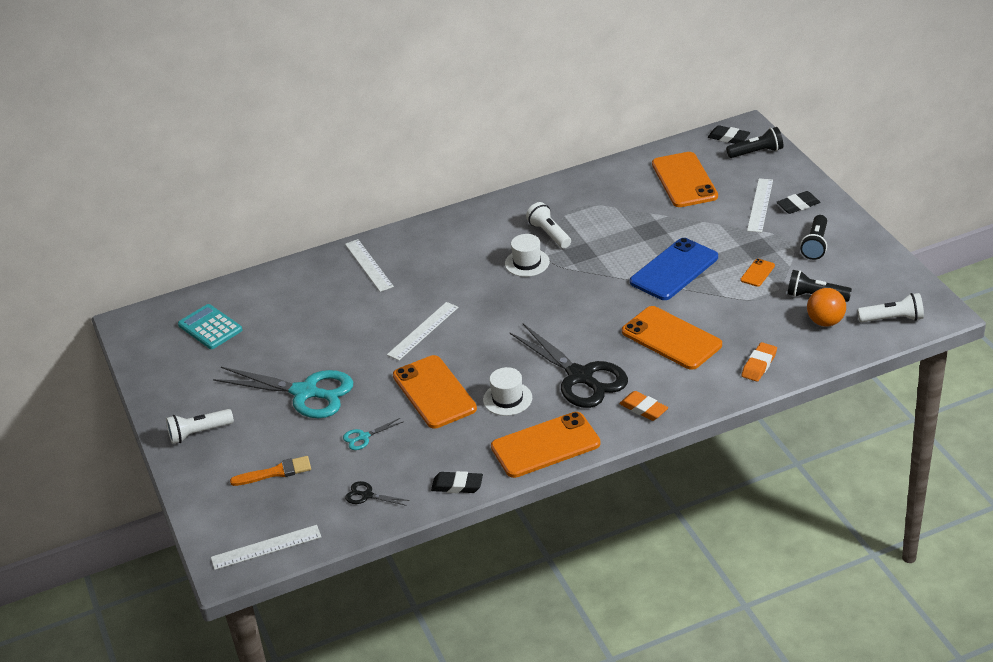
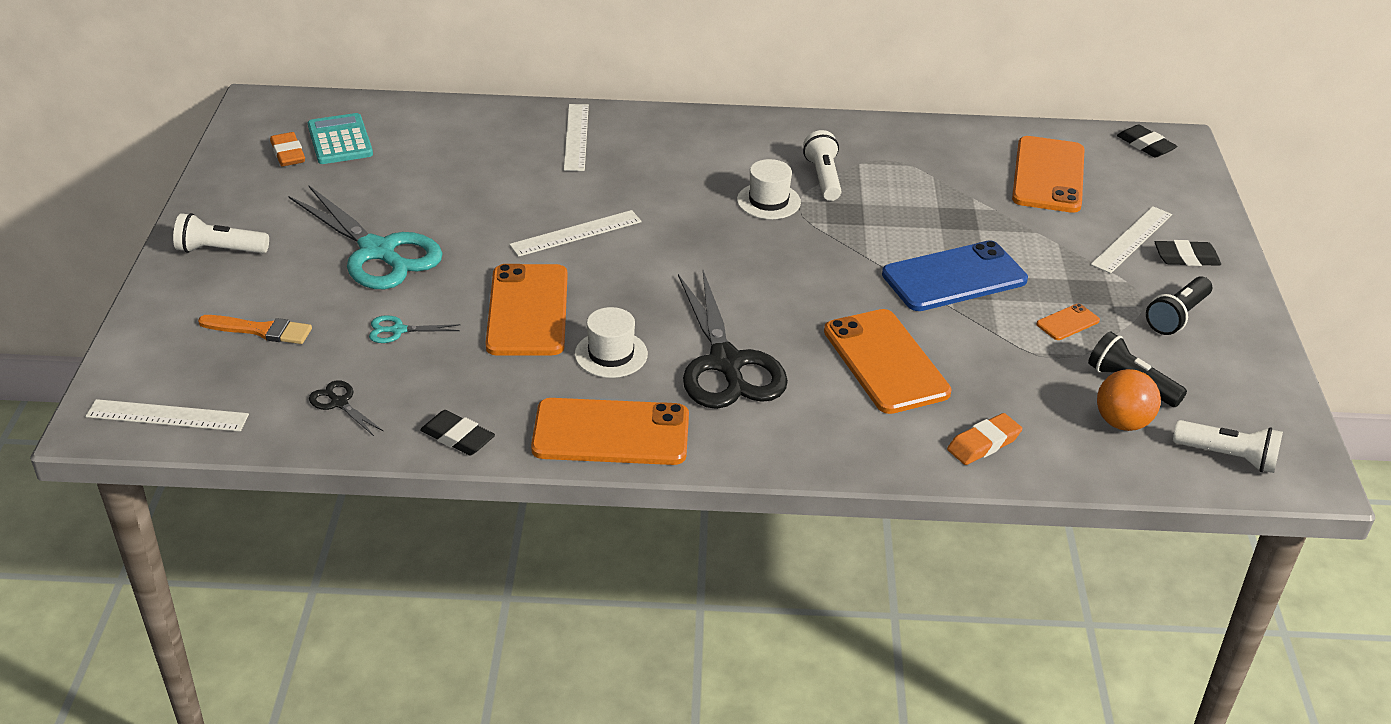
camera: 20 degrees right, 0 degrees up
(643, 409) = (778, 438): orange eraser -> orange eraser (288, 154)
(756, 152) = (1172, 175): black flashlight -> none

